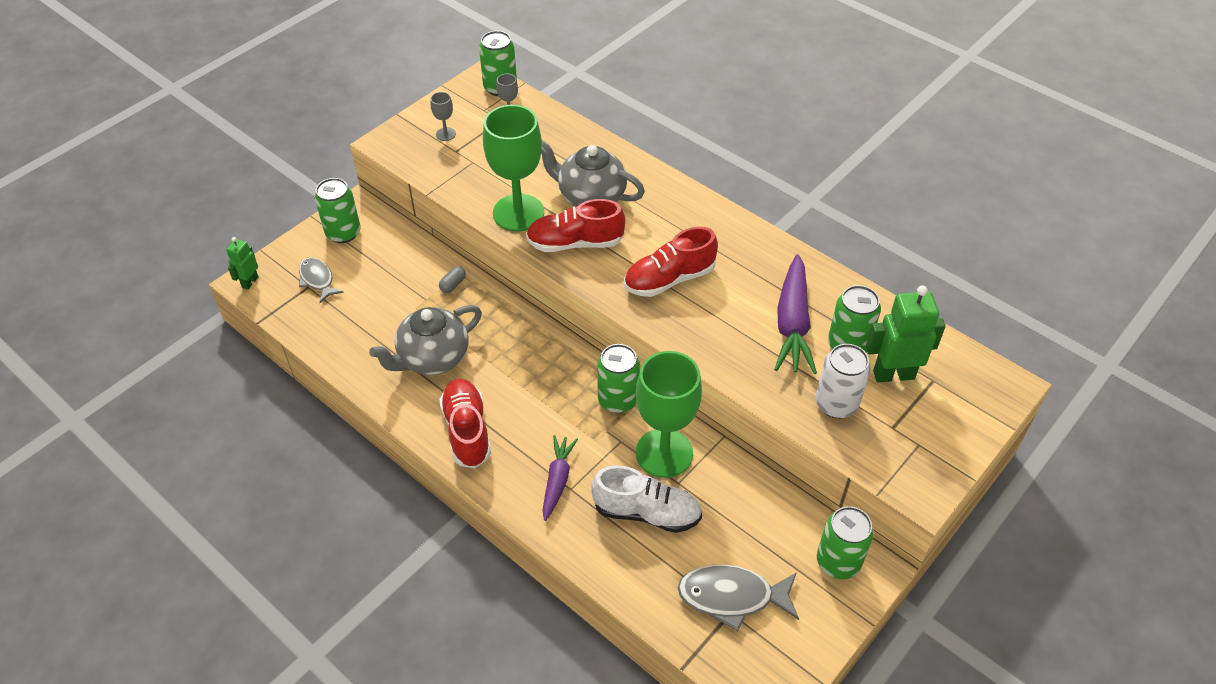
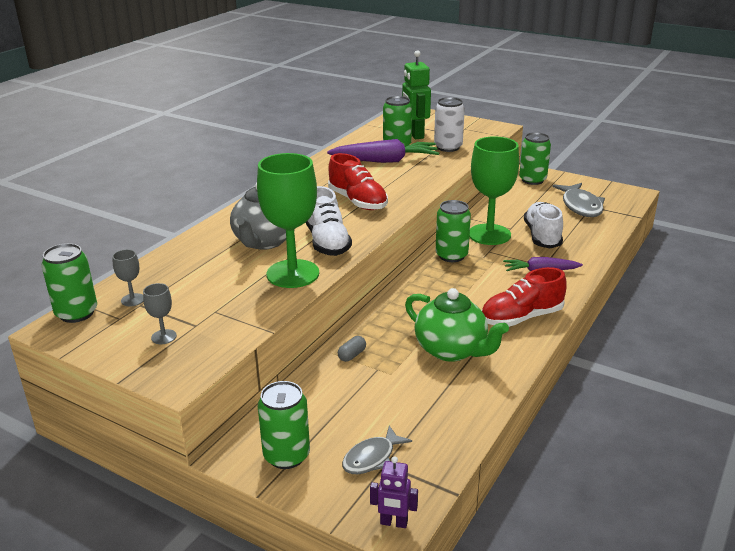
camera: 100 degrees left, 20 degrees down
(250, 282) = (393, 523): green robot -> purple robot
(433, 358) = (452, 350): grey teapot -> green teapot
(453, 285) = (352, 355): grey capsule -> grey capsule turned 75 degrees counterclockwise
(575, 243) = (327, 242): red shoe -> white shoe

